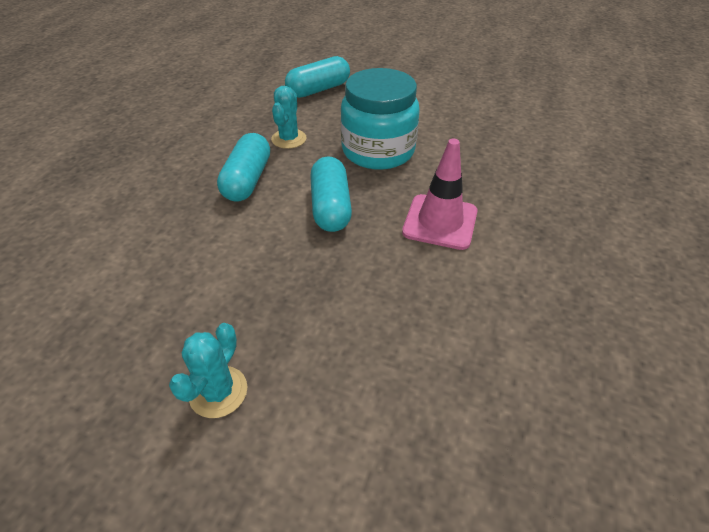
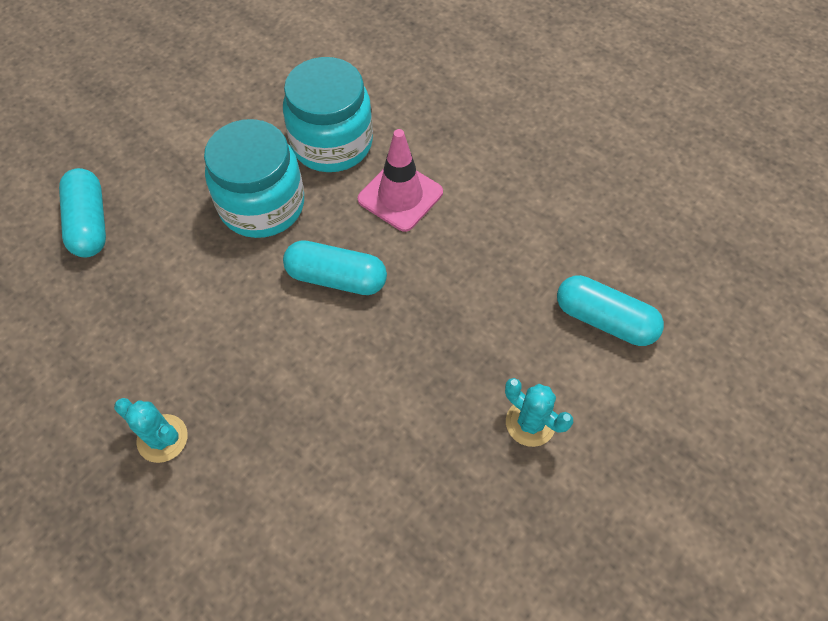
camera: 70 degrees left, 15 degrees up
(247, 180) = (249, 347): turquoise capsule -> turquoise capsule (604, 320)
(289, 139) = (188, 285): turquoise cactus -> turquoise cactus (162, 438)
(465, 168) = (332, 143): none -> turquoise jar

